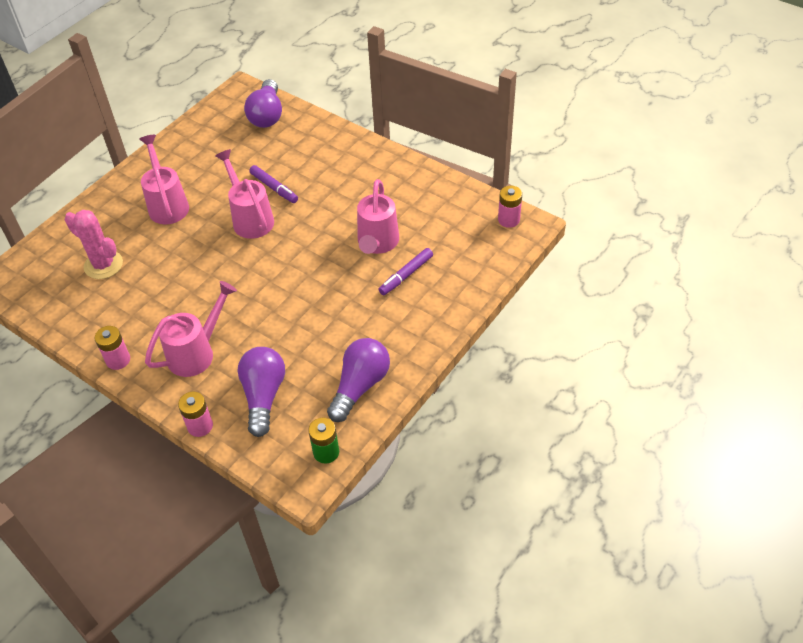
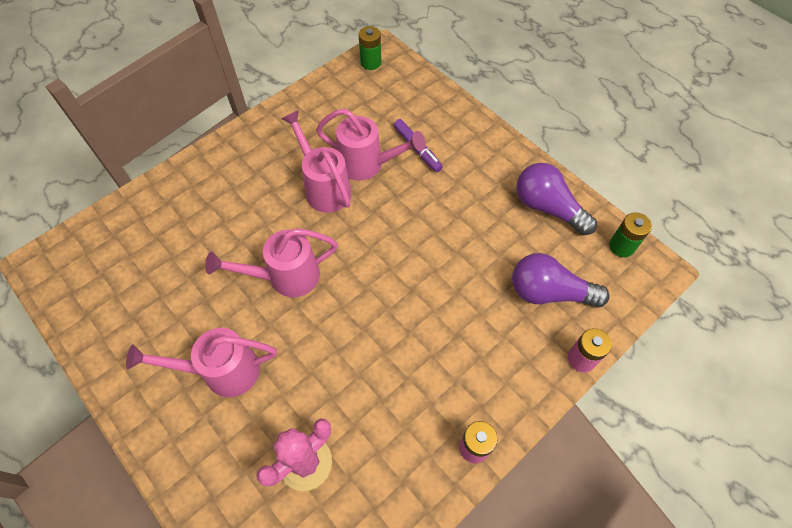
camera: 80 degrees left, 10 degrees up
(196, 353) = (479, 354): pink watering can -> pink watering can (324, 187)
(267, 115) = (109, 239): purple light bulb -> none
(274, 188) = (244, 247): purple marker -> none
(508, 220) = (371, 62): pink battery -> green battery

